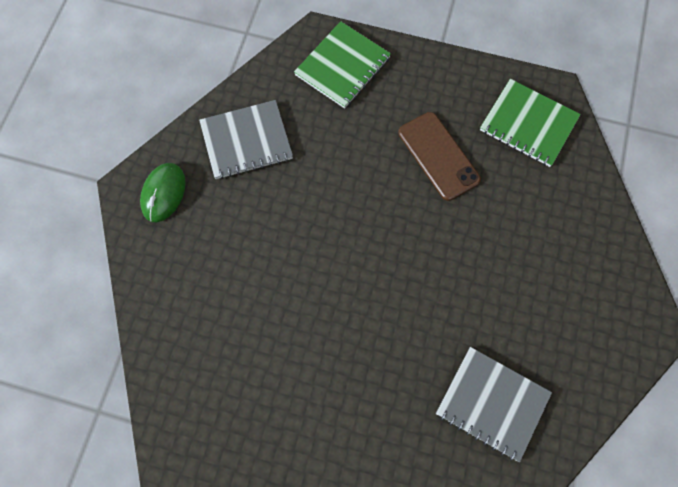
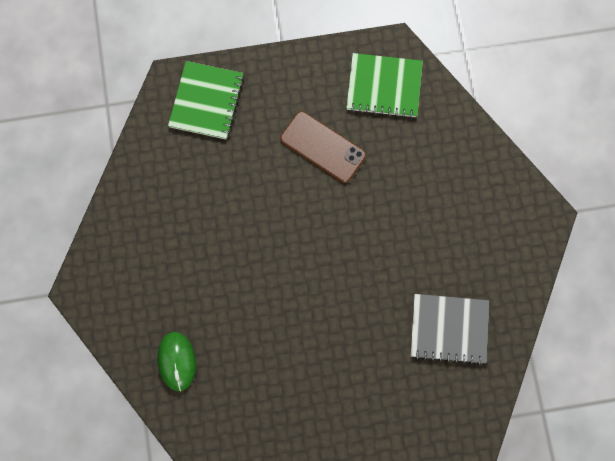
camera: 25 degrees left, 5 degrees up
(163, 193) = (111, 281): green mouse -> green mouse (176, 361)
(246, 141) = (157, 204): grey notebook -> none

